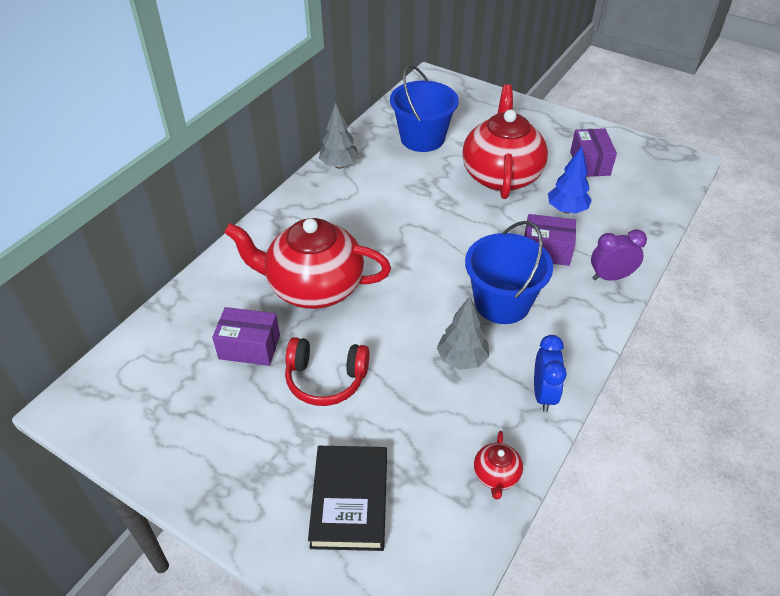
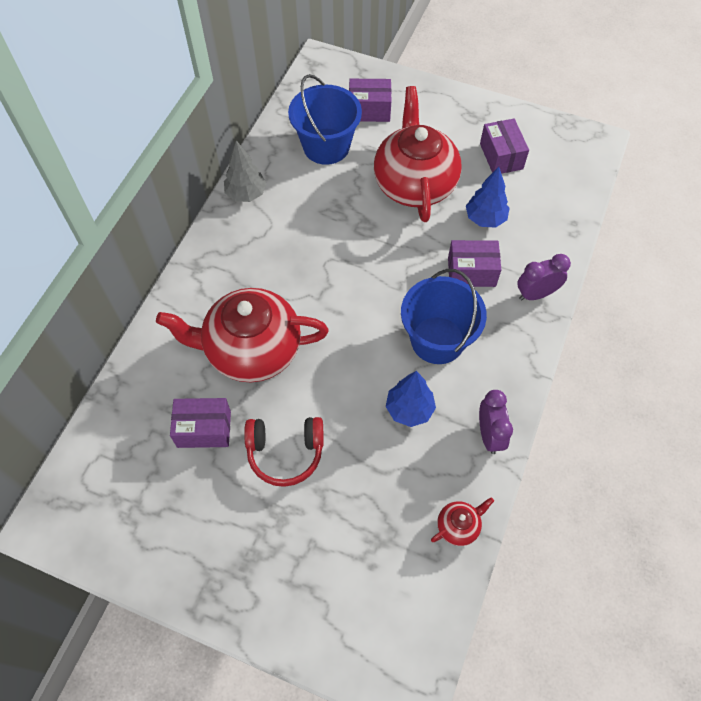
camera: 10 degrees left, 15 degrees up
(350, 500) = (333, 574): black book -> none
(462, 359) = (409, 409): grey tree -> blue tree
(468, 116) = (369, 110): none -> purple box
(496, 475) = (458, 526): red teapot -> red teapot turned 120 degrees counterclockwise
(543, 394) = (489, 435): blue clock -> purple clock

